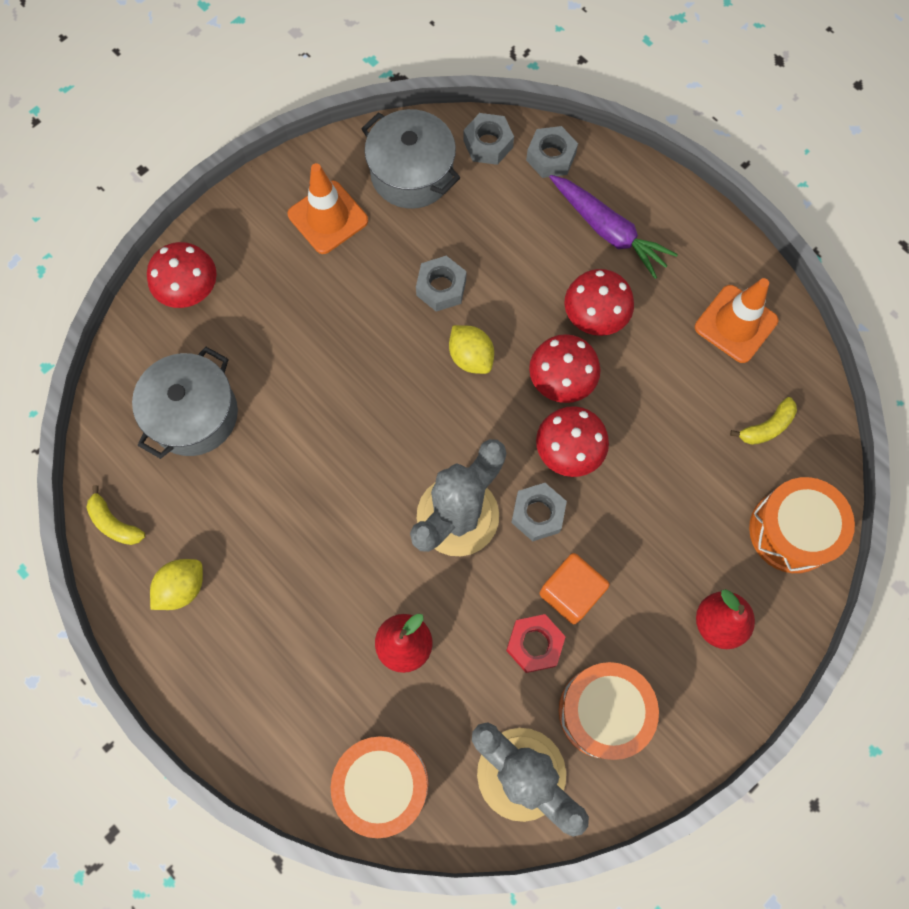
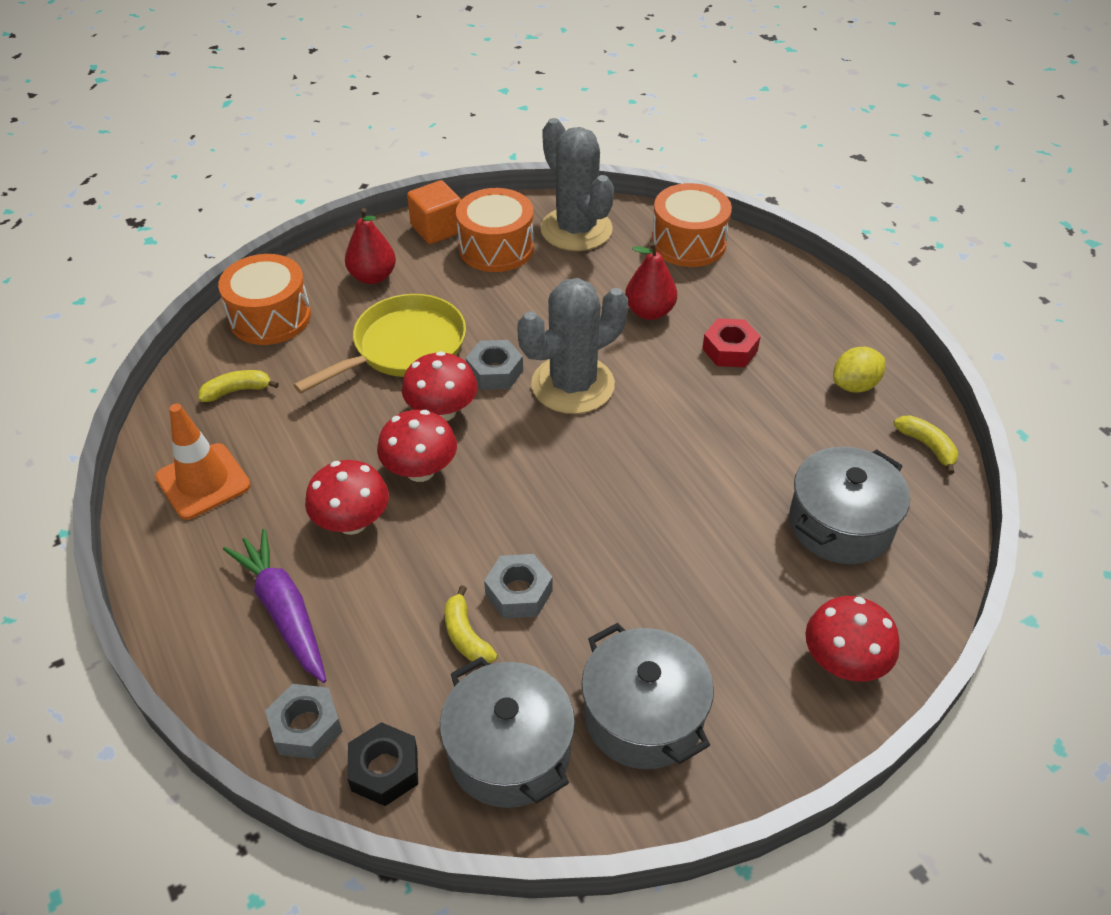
camera: 165 degrees left, 25 degrees down
(328, 217) = (643, 716): orange traffic cone -> grey pot
(468, 244) = (466, 636): none -> yellow banana
(471, 357) = (510, 513): yellow lemon -> none
(488, 144) = (384, 770): grey nut -> black nut
(534, 644) = (535, 292): red nut -> red nut (730, 350)
(570, 592) = (489, 316): orange cube -> orange cube (437, 229)
(638, 523) = (403, 348): none -> yellow pan

